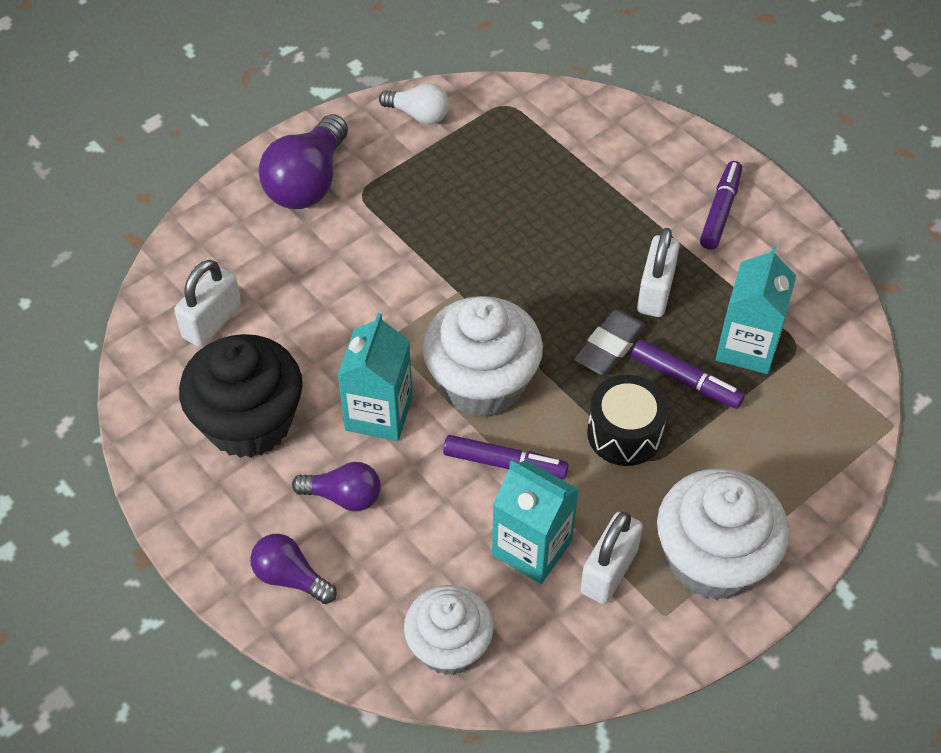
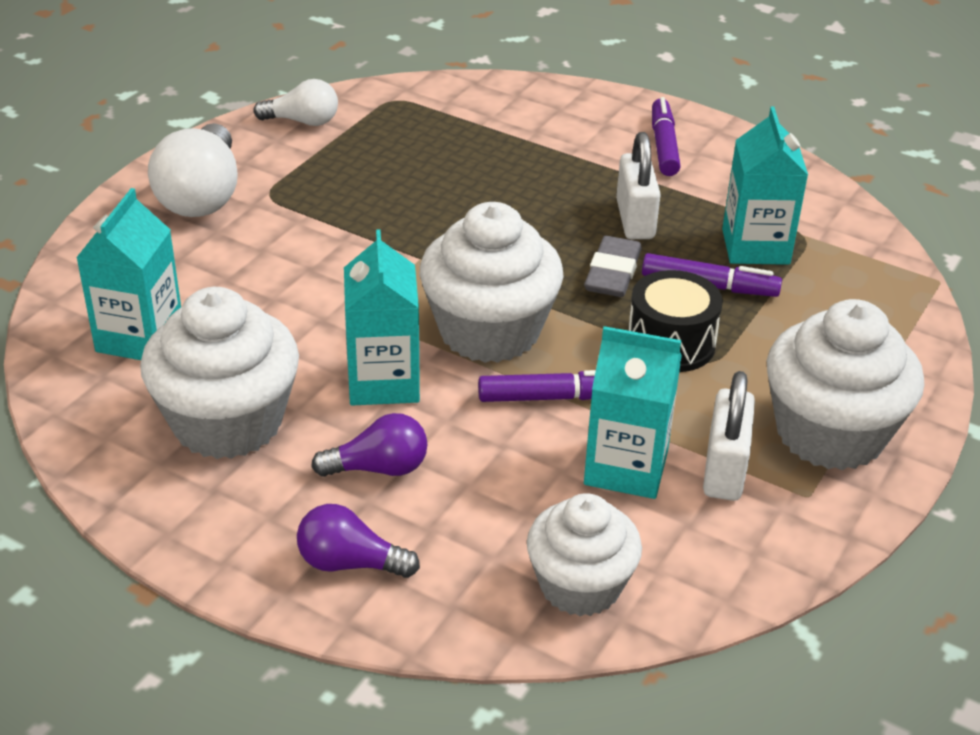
camera: 20 degrees left, 15 degrees down
(212, 322) = (140, 337): white padlock -> turquoise carton
(249, 422) = (227, 422): black cupcake -> white cupcake
(308, 182) = (202, 196): purple light bulb -> white light bulb

